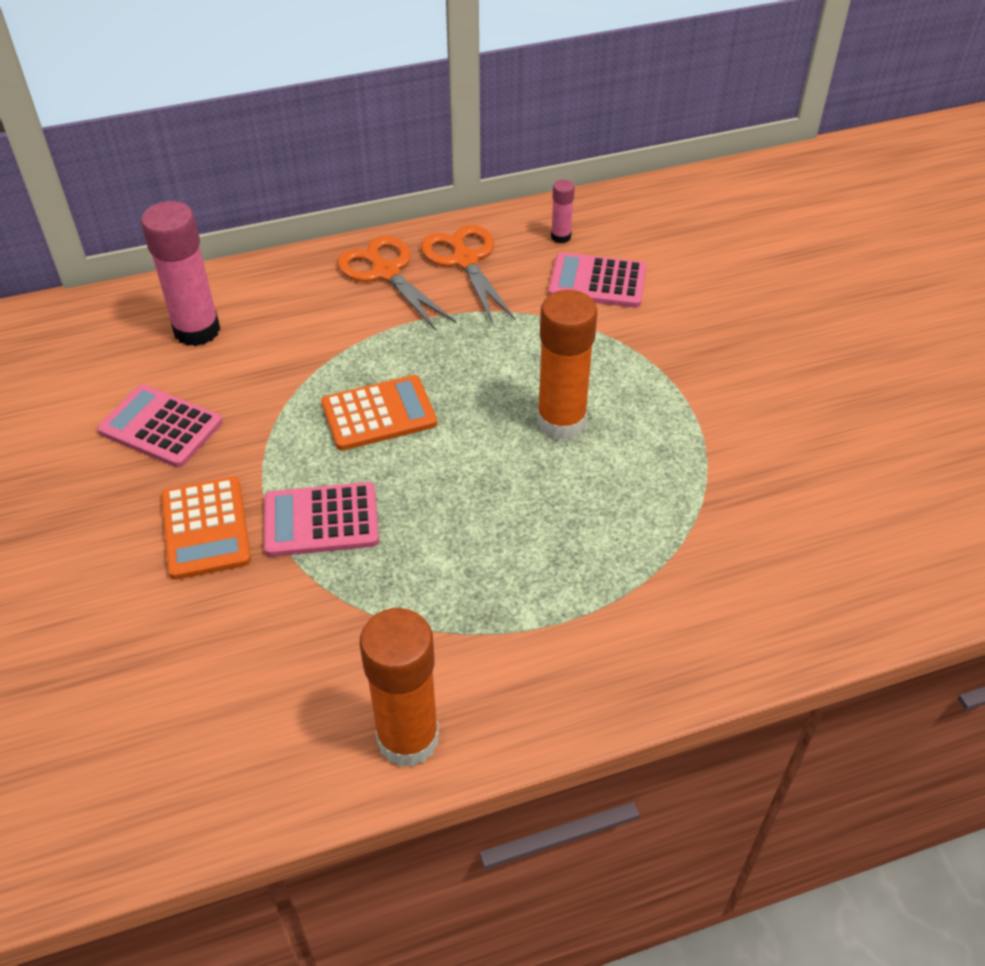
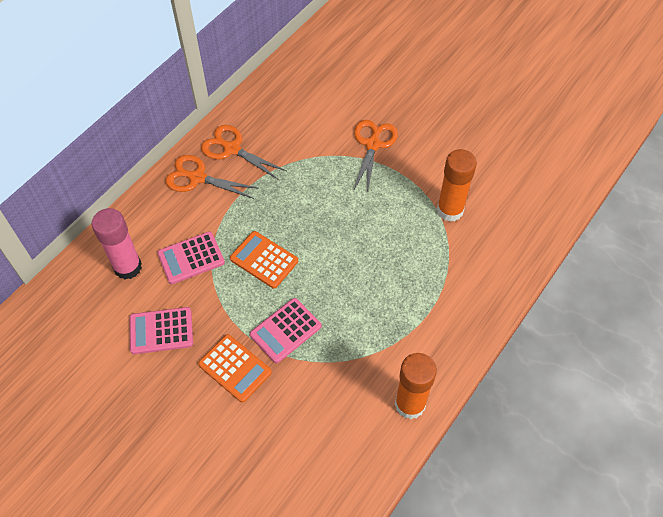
camera: 35 degrees left, 10 degrees up
(379, 414) = (264, 260): orange calculator -> orange calculator turned 90 degrees counterclockwise
(561, 237) = (268, 109): pink glue stick -> none
(561, 421) = (351, 214): orange glue stick -> orange glue stick (450, 210)
(597, 281) = (307, 127): pink calculator -> pink calculator (191, 258)
(678, 348) = (373, 144): none -> orange scissors

